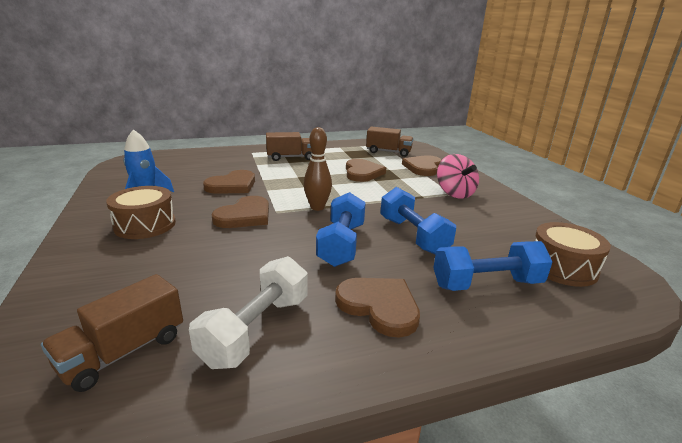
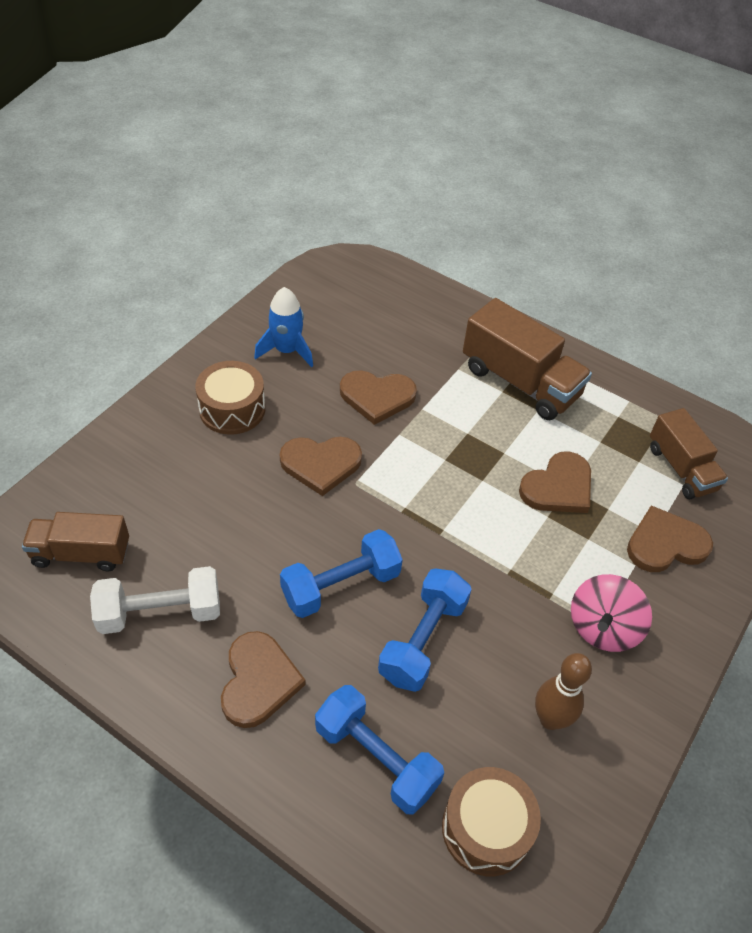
camera: 50 degrees right, 25 degrees up
(290, 157) = (520, 382): brown truck -> brown truck, size x1.54
(317, 207) = (403, 510): brown bowling pin -> brown bowling pin (550, 719)

